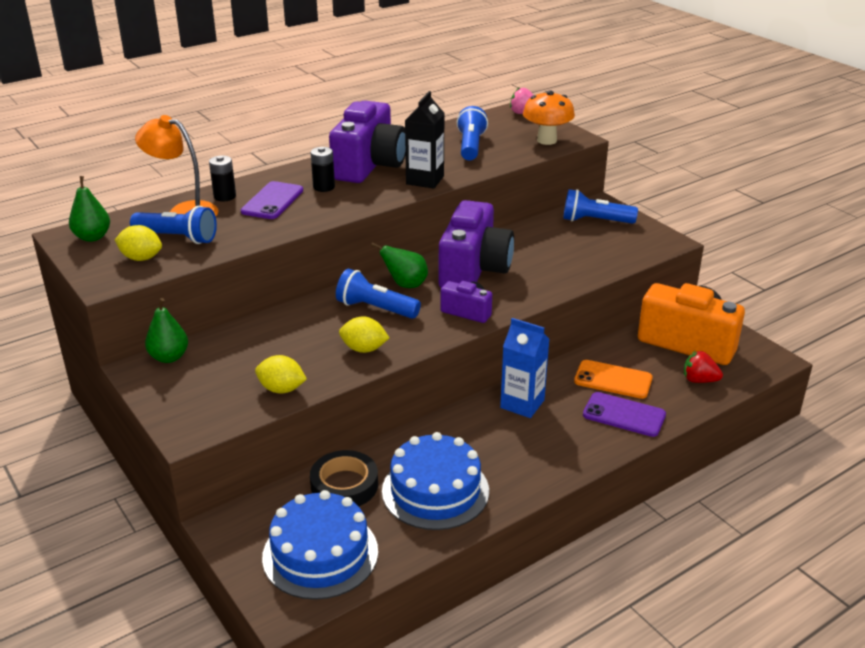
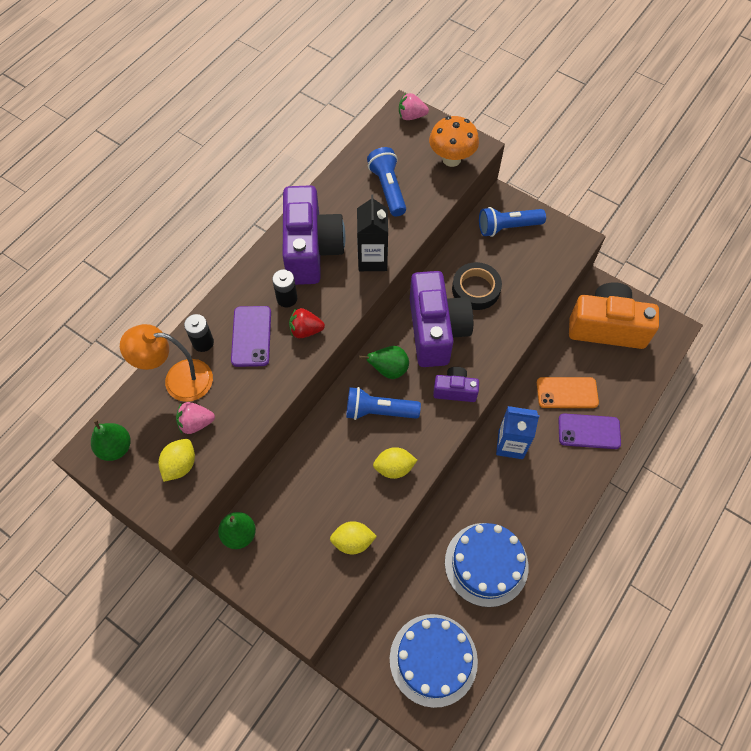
camera: 20 degrees left, 30 degrees up
(141, 258) = (180, 465): yellow lemon -> yellow lemon turned 60 degrees counterclockwise
(178, 238) = (196, 423): blue flashlight -> pink strawberry
(344, 485) = (417, 583): black tape -> black tape (476, 289)
(699, 380) = (629, 372): red strawberry -> red strawberry (305, 330)

